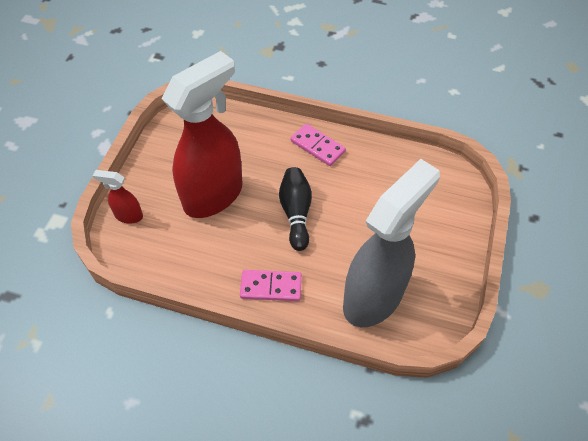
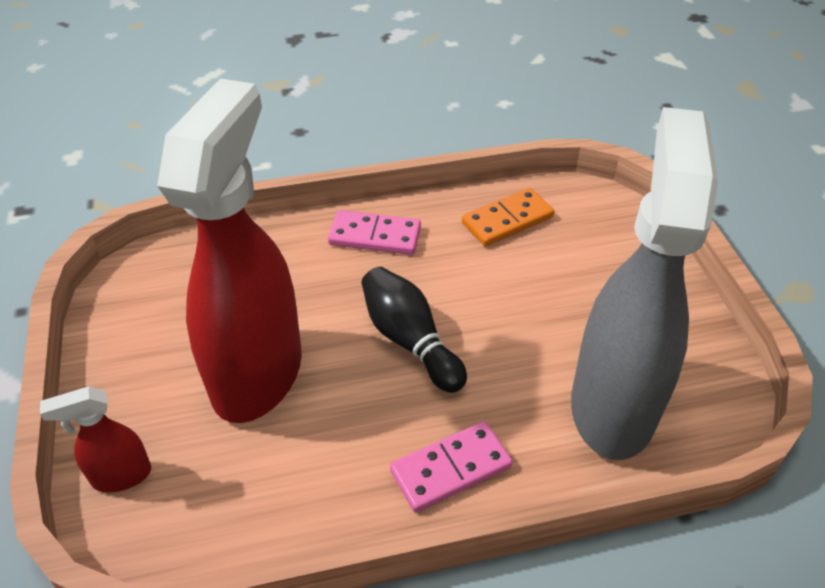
camera: 30 degrees left, 10 degrees down
(396, 169) = (507, 220): none -> orange domino

